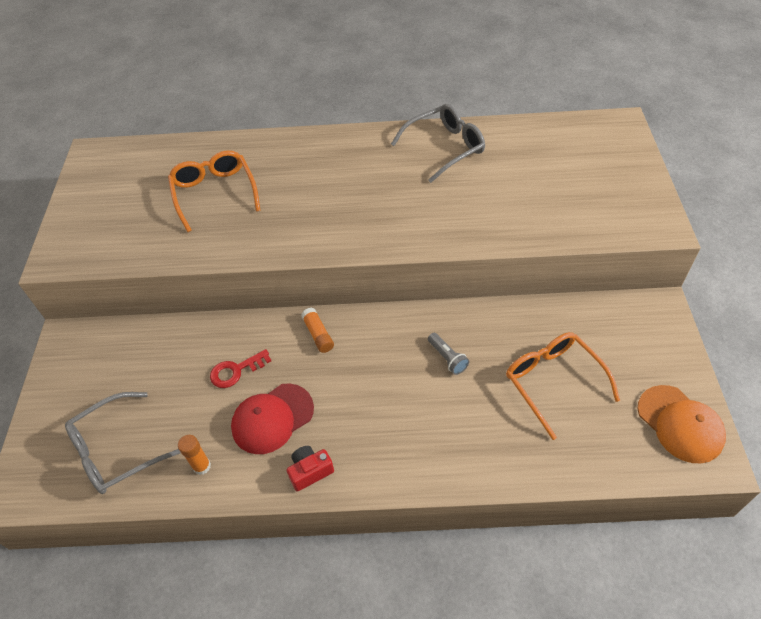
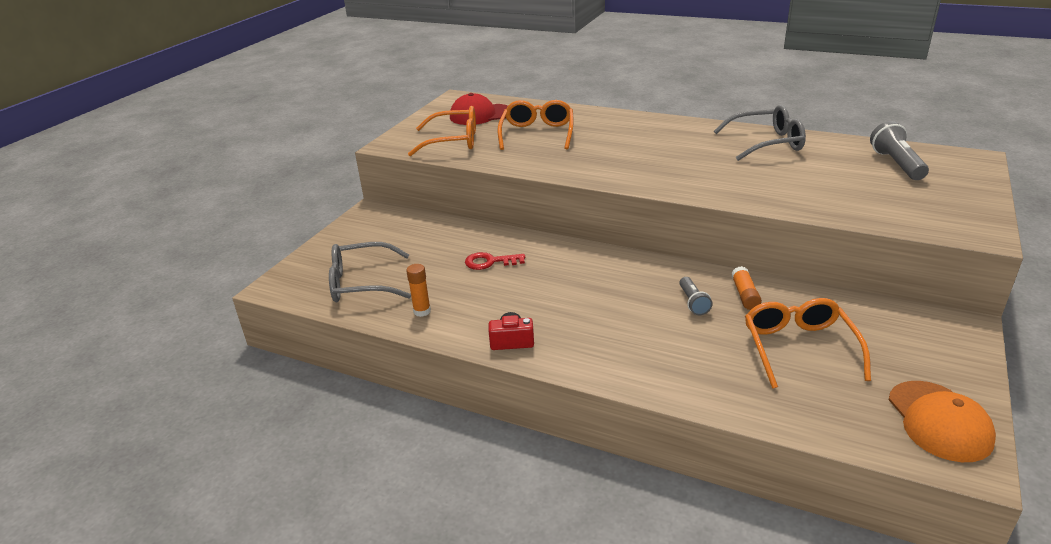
camera: 25 degrees right, 20 degrees down
(127, 231) = (453, 141): none -> orange glasses
(272, 418) = (501, 299): red cap -> red cap (480, 115)
(318, 334) = (577, 257): orange glue stick -> orange glue stick (745, 295)
(565, 149) = (896, 164): none -> grey flashlight

